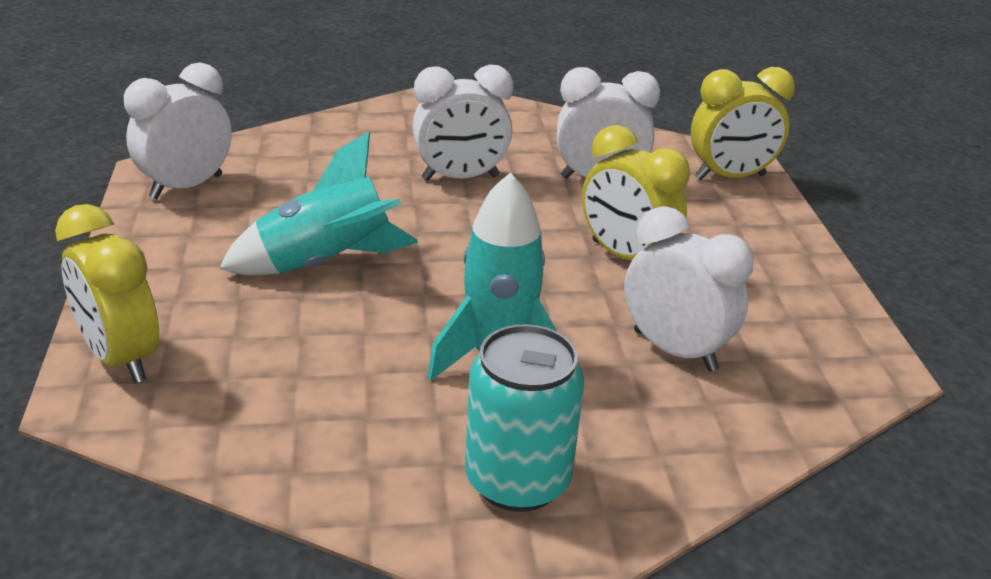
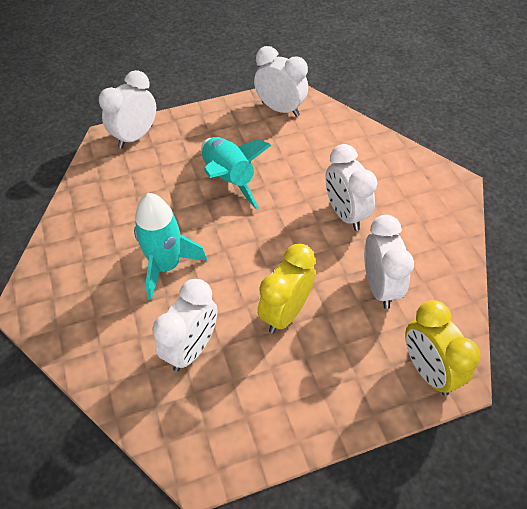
camera: 80 degrees right, 20 degrees up
(121, 358) = (135, 137): yellow clock -> white clock
(517, 480) = (74, 290): turquoise can -> none

